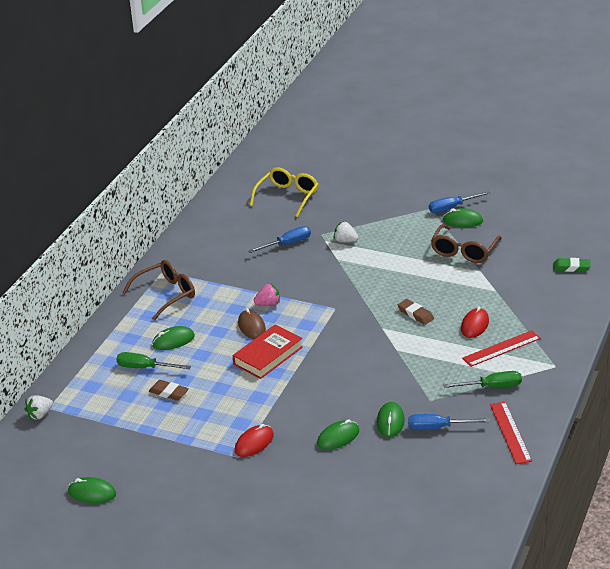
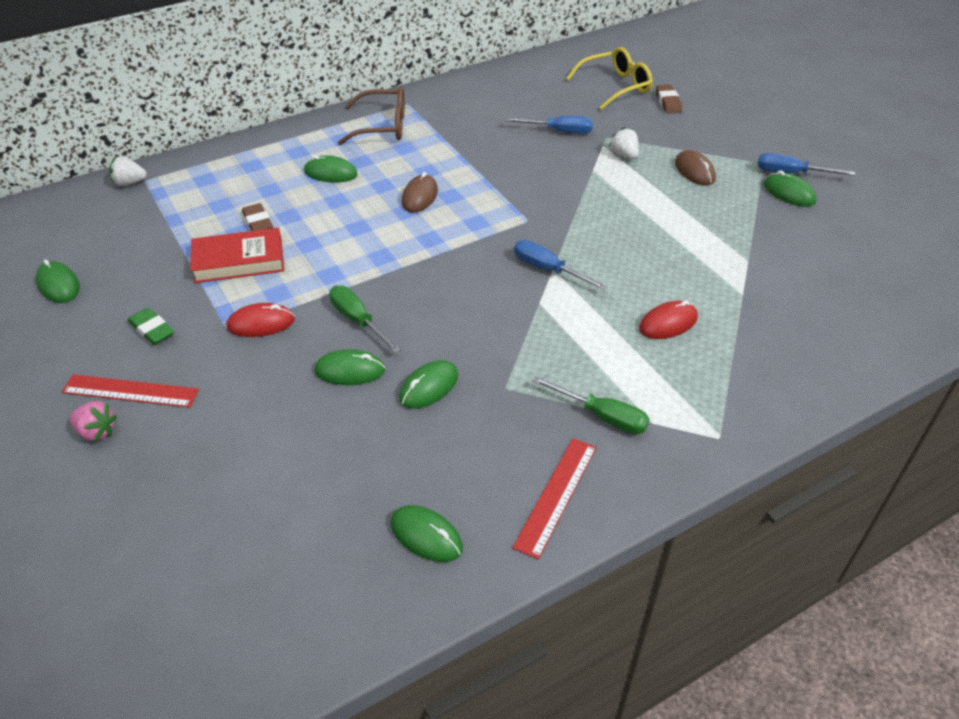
camera: 35 degrees right, 10 degrees up
(145, 368) = (271, 186): green screwdriver -> green screwdriver (358, 320)
(268, 304) = (464, 182): pink strawberry -> pink strawberry (96, 432)
(268, 355) = (396, 235): red book -> red book (239, 261)
(397, 232) = (694, 171): none -> brown mouse
(415, 314) = (610, 272): brown eraser -> brown eraser (668, 102)
(438, 427) = (474, 430): blue screwdriver -> blue screwdriver (548, 269)
(464, 251) = (752, 228): brown glasses -> none
(471, 482) = (426, 536): none -> green mouse
(501, 348) = (670, 371): red ruler -> red ruler (130, 391)
(571, 267) = (880, 315): green eraser -> green eraser (152, 330)

